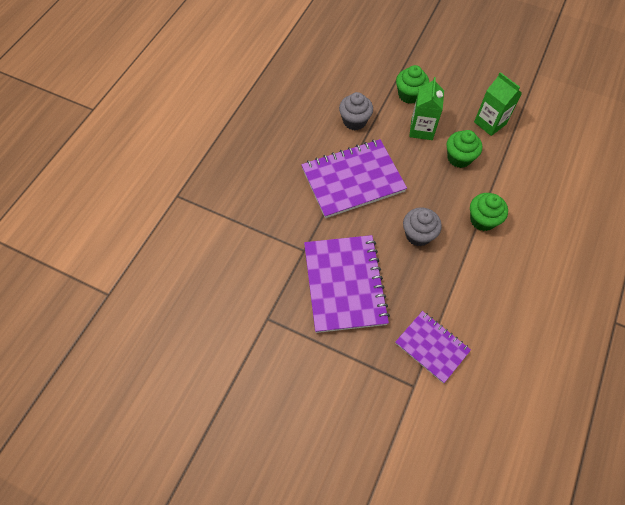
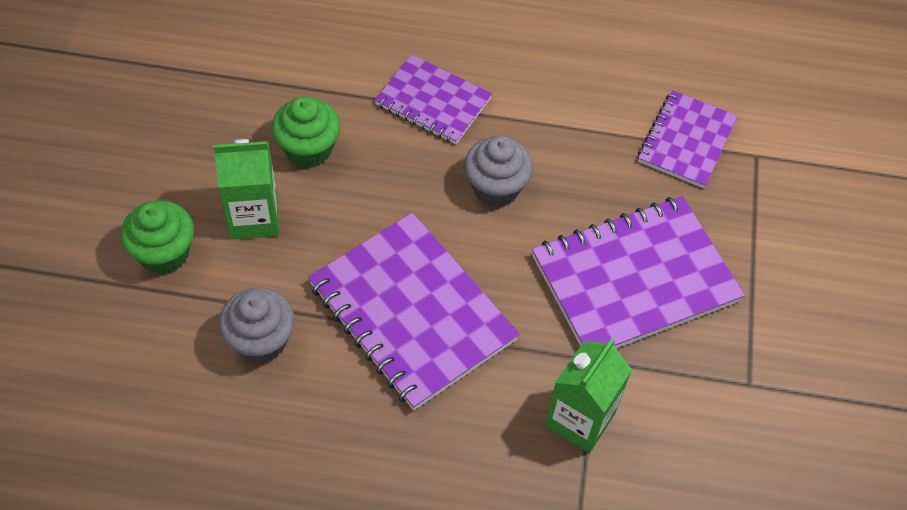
camera: 110 degrees left, 5 degrees down
(482, 220) = (433, 102): green cupcake -> purple notebook
(490, 123) = (211, 112): green carton -> green carton (579, 419)

